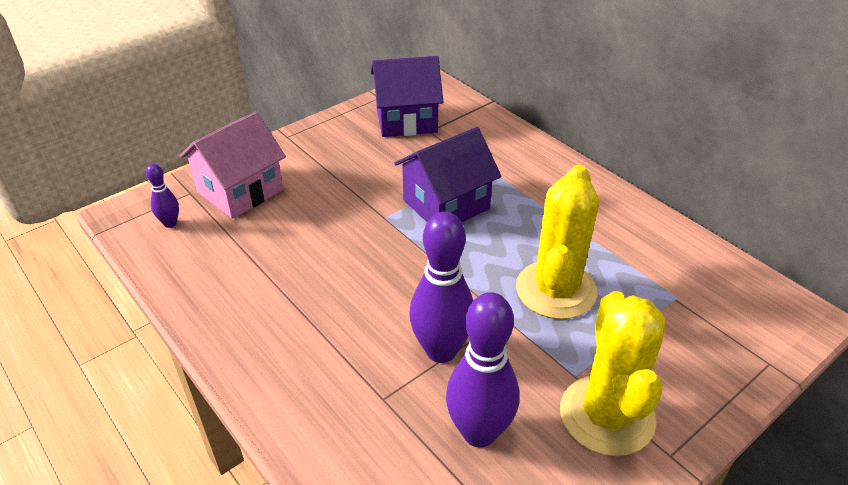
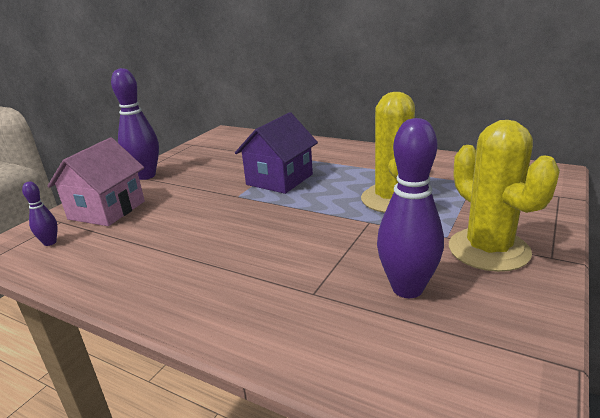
camera: 20 degrees left, 15 degrees down
(406, 120) = (220, 149): purple house -> none
(441, 350) = (337, 251): purple bowling pin -> purple bowling pin (146, 176)

